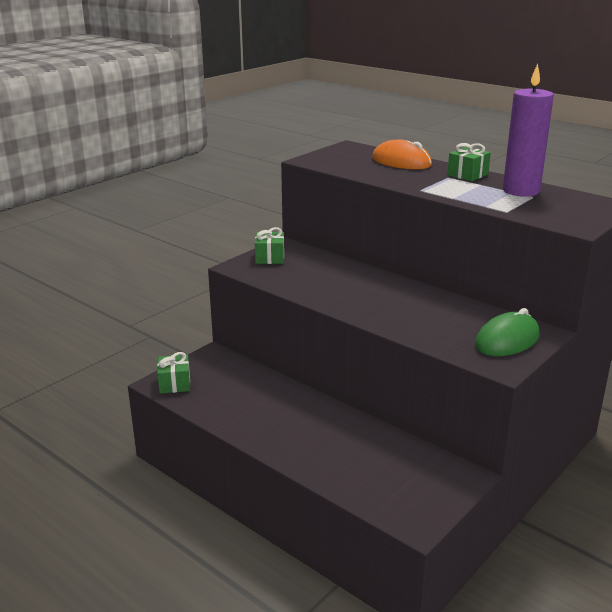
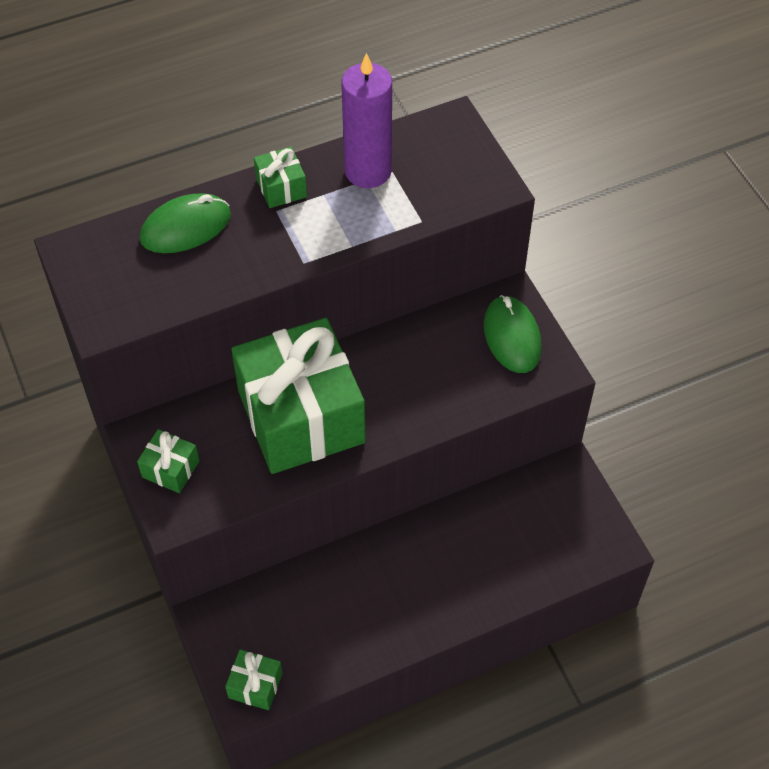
camera: 65 degrees left, 30 degrees up
(347, 284) = (301, 416): none -> green gift
(401, 162) = (186, 227): orange mouse -> green mouse

